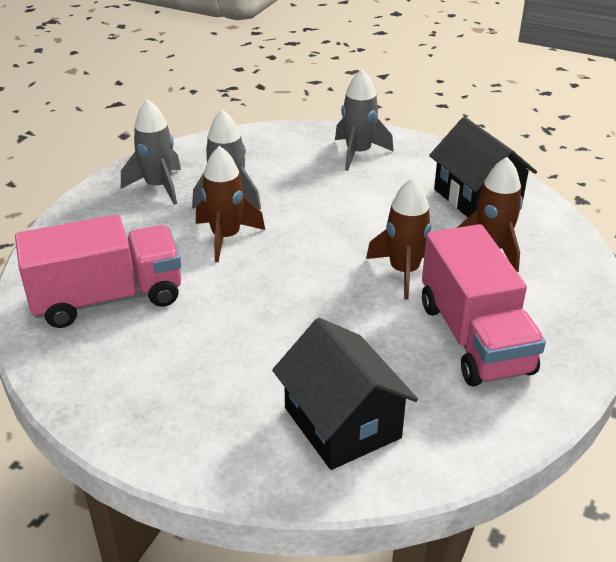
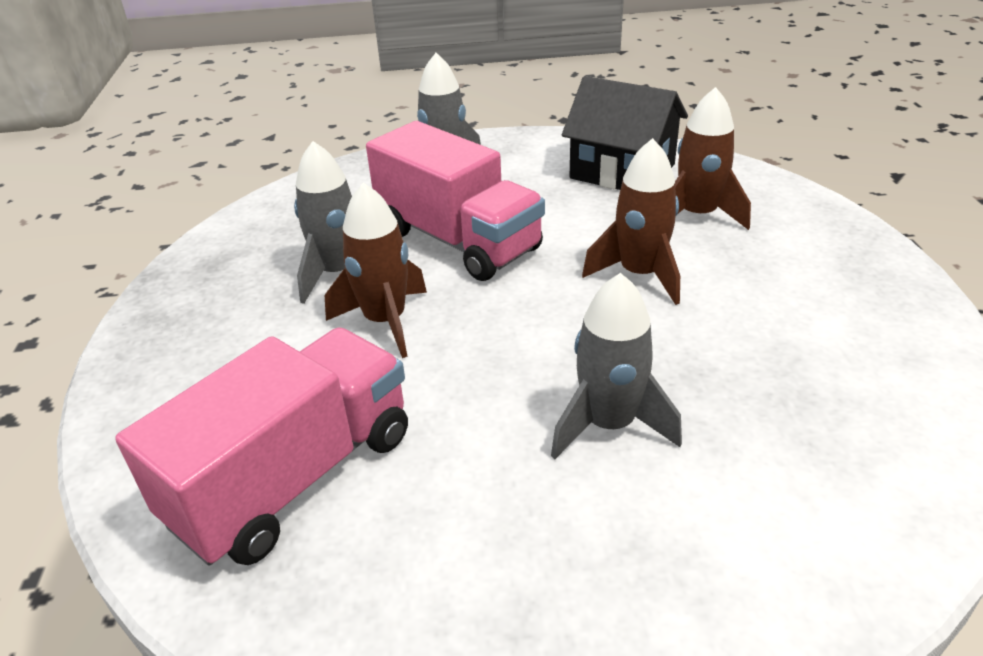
camera: 30 degrees left, 0 degrees up
(158, 186) = (226, 294): grey rocket -> grey rocket (609, 424)
(342, 423) = (785, 489): black house -> none
(474, 338) = (794, 314): pink truck -> pink truck (458, 241)

